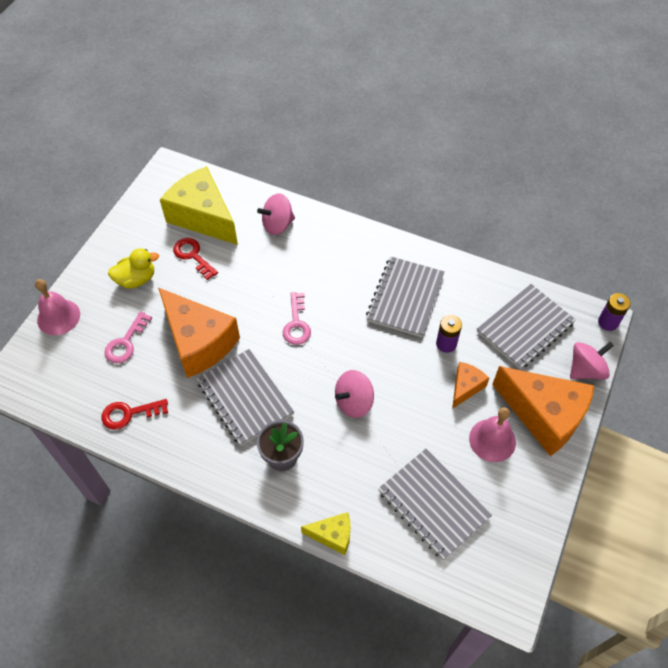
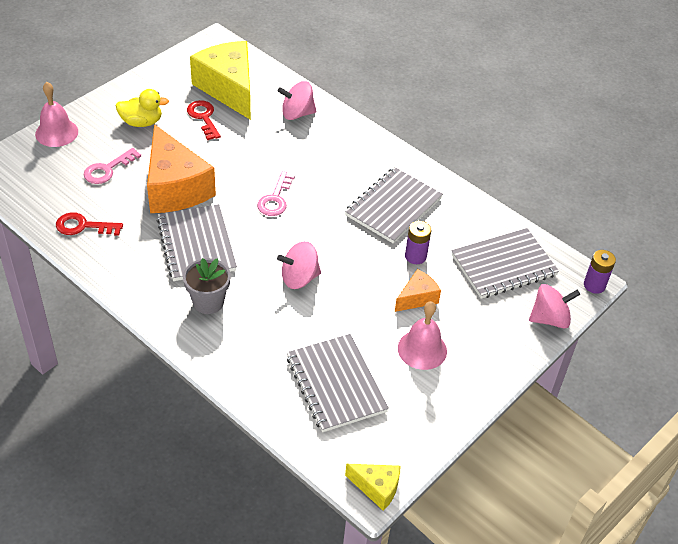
camera: 15 degrees right, 10 degrees down
(332, 535) = (225, 379): yellow cheese -> yellow cheese (377, 488)
(544, 415) = (486, 344): orange cheese -> none

